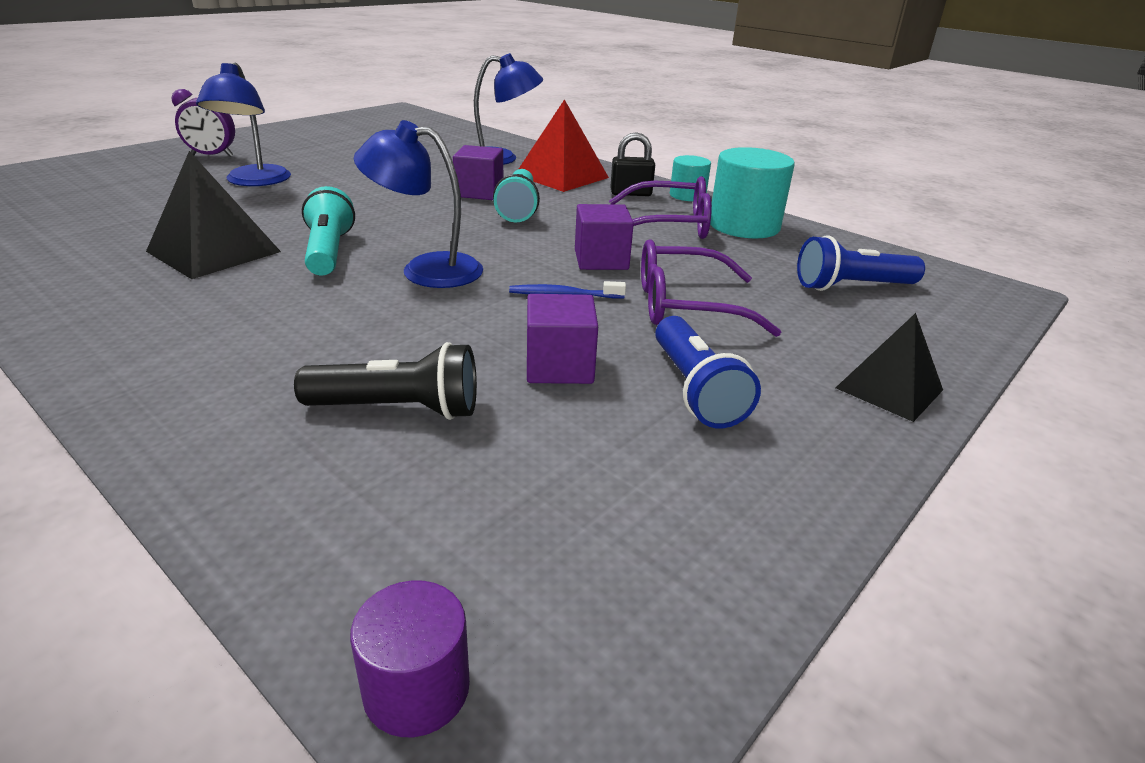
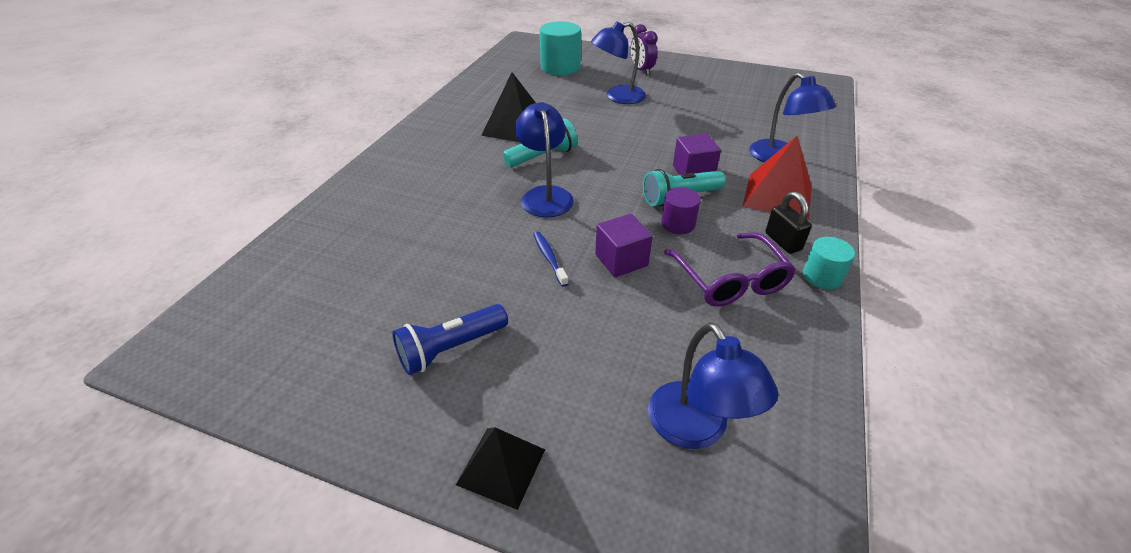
camera: 70 degrees right, 10 degrees up
(398, 409) = (386, 240): black flashlight -> none
(416, 688) = (206, 309): purple cylinder -> purple cylinder (678, 224)
(559, 366) = (453, 282): purple cube -> none
(685, 305) = (573, 320): purple glasses -> none
(744, 226) = (781, 329): turquoise cylinder -> turquoise cylinder (560, 67)
(851, 286) = (696, 429): blue flashlight -> blue lamp

